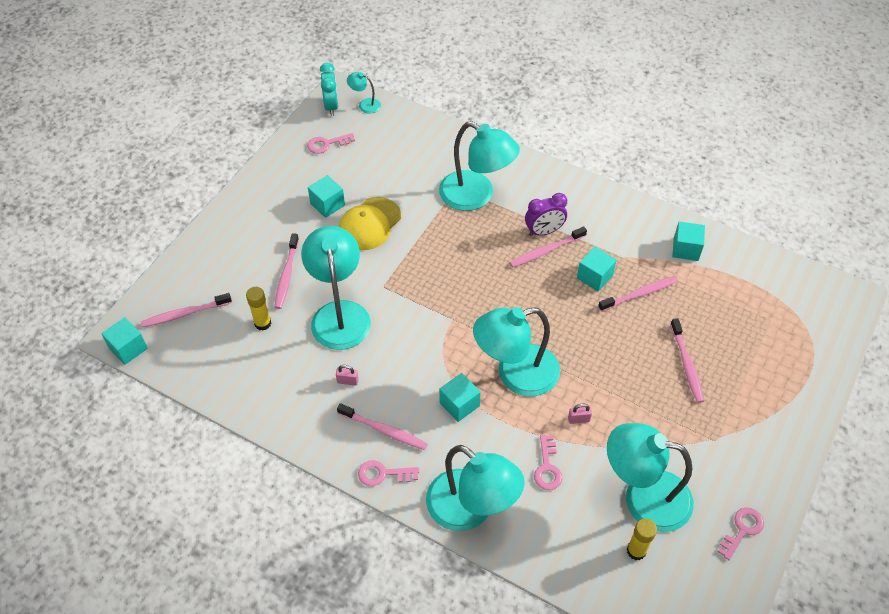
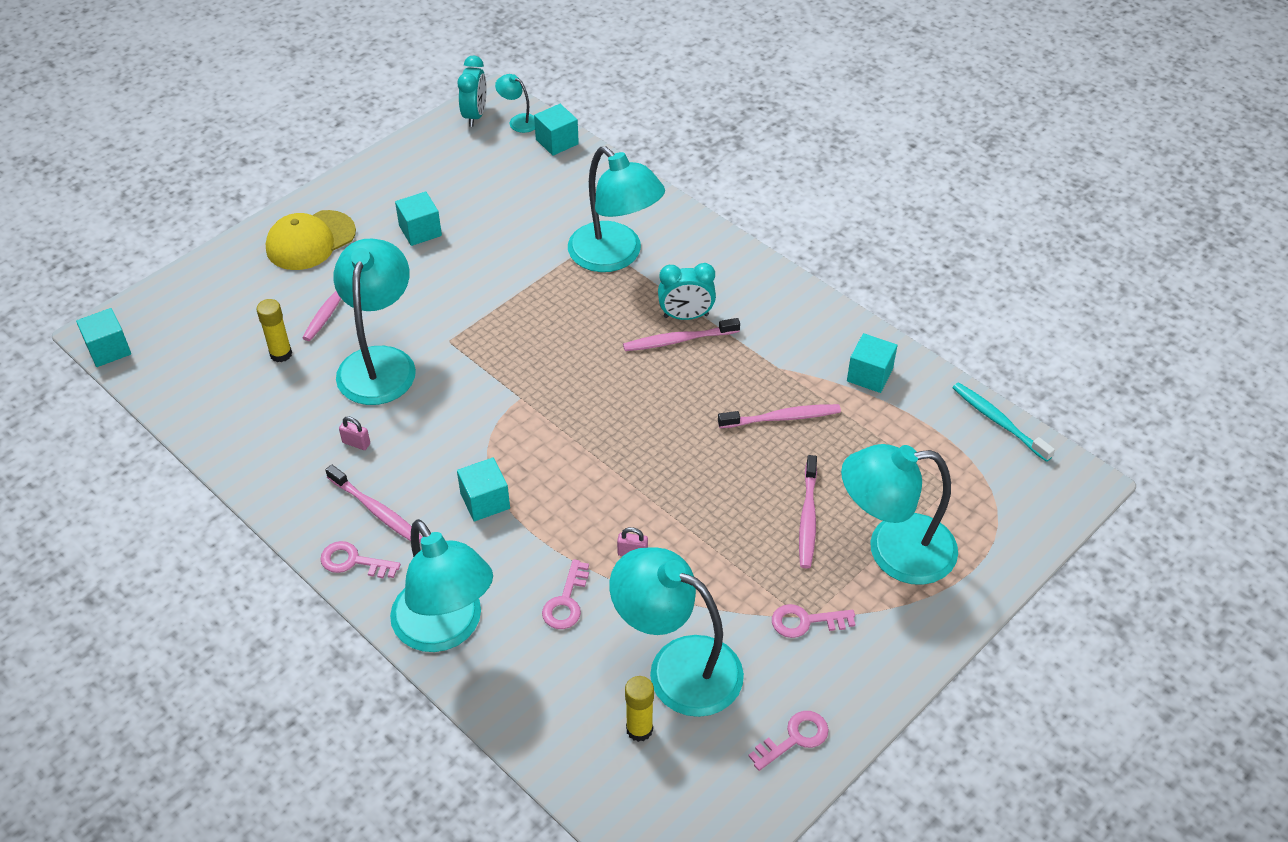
camera: 15 degrees right, 5 degrees down
(185, 314) = (192, 324): pink toothbrush -> none
(327, 144) = (450, 159): pink key -> pink key (806, 621)
(369, 224) = (463, 264): yellow cap -> yellow cap (310, 241)
(515, 374) = (573, 481): turquoise lamp -> turquoise lamp (893, 550)
(544, 231) = (686, 316): purple clock -> turquoise clock
(594, 277) = (729, 384): turquoise cube -> turquoise cube (557, 142)
(783, 265) = (999, 422): none -> turquoise toothbrush

